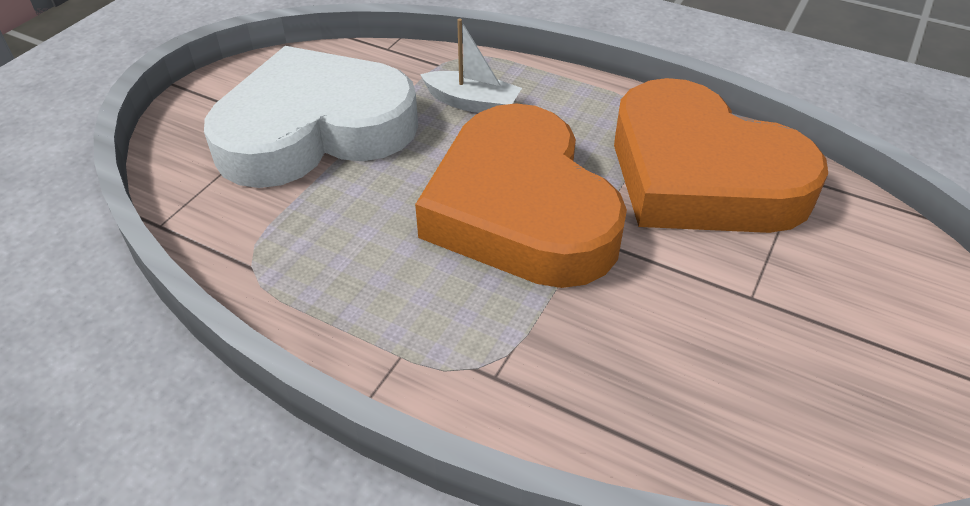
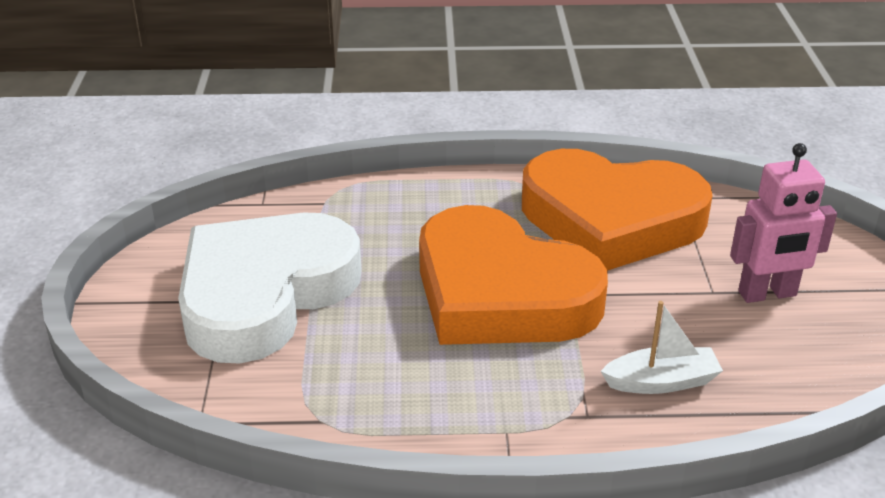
camera: 30 degrees left, 10 degrees down
(472, 103) = (384, 225): white boat -> white boat (661, 382)
(817, 326) = (767, 294): none -> pink robot

